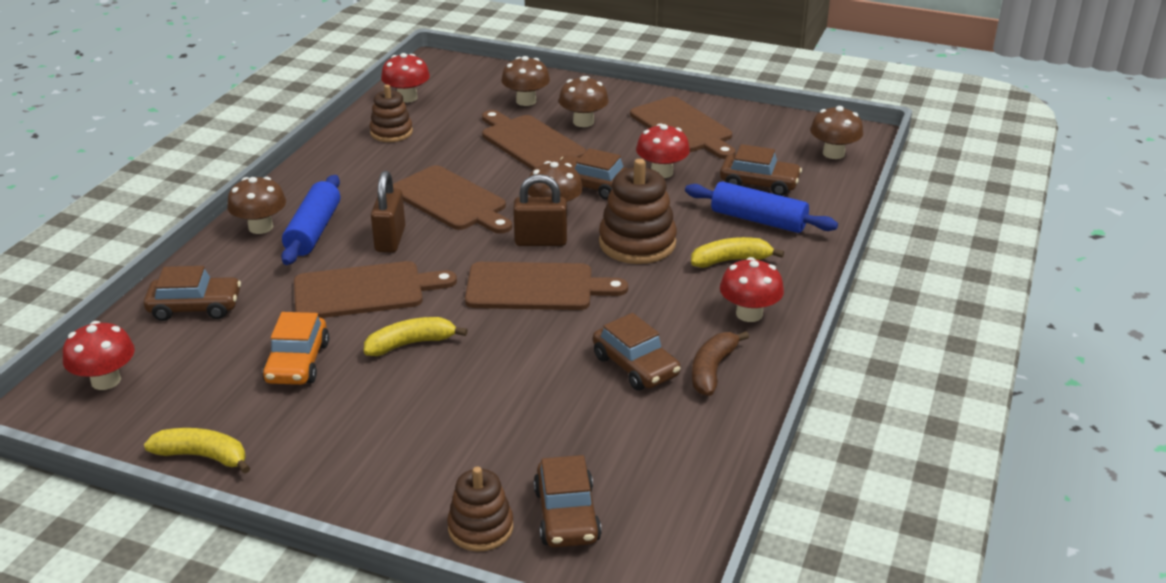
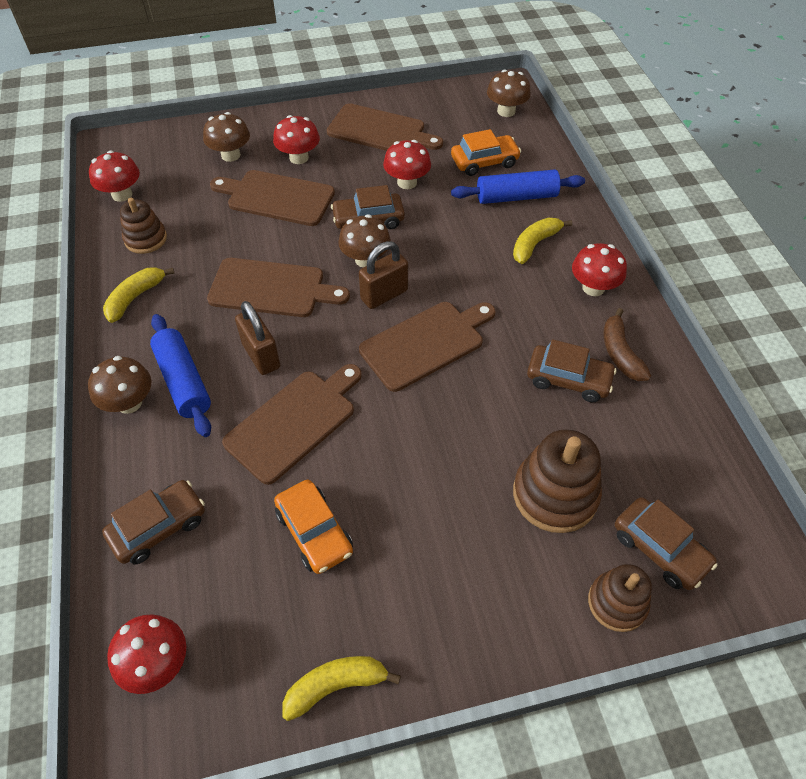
camera: 35 degrees left, 20 degrees up
(410, 344) = (387, 455): yellow banana -> yellow banana (135, 298)
(583, 122) = (299, 158): brown mushroom -> red mushroom
(637, 243) = (456, 261): brown stacking toy -> brown stacking toy (555, 494)
(759, 183) = (484, 162): brown car -> orange car

